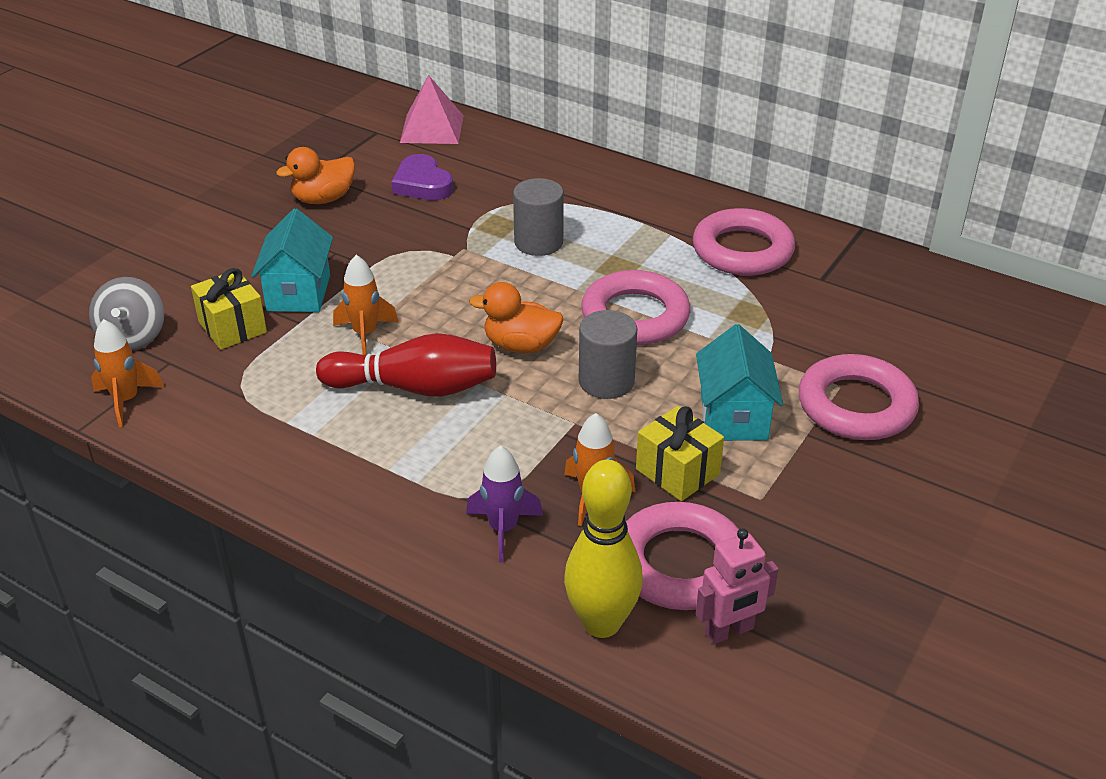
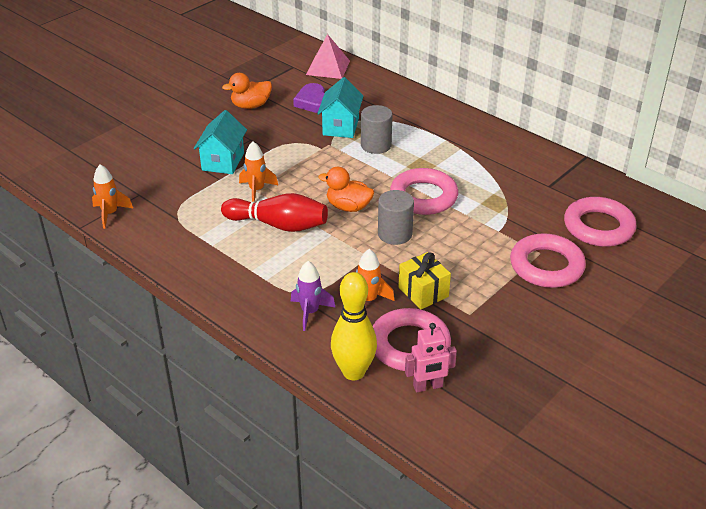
camera: 10 degrees right, 0 degrees up
(133, 337) = (121, 177): grey spinning top -> none
(232, 327) = (179, 178): yellow gift -> none
(733, 417) = (467, 264): turquoise house -> turquoise house (341, 127)
(742, 250) = (503, 163): pink ring -> pink ring (598, 227)

